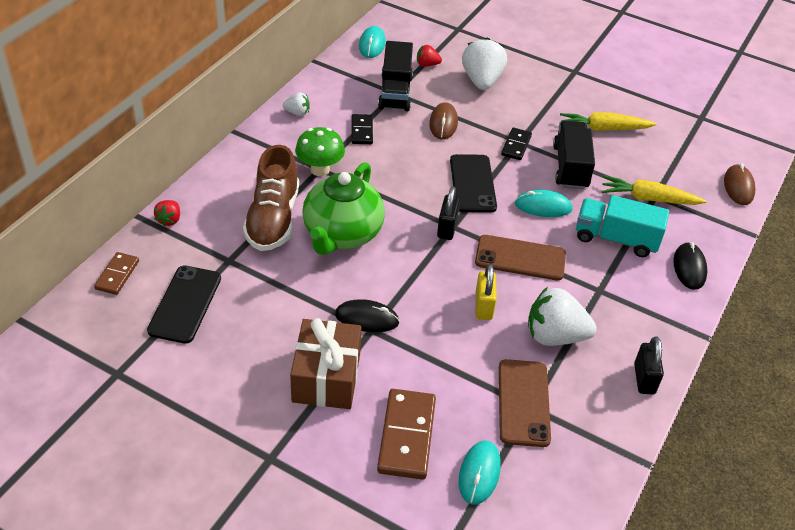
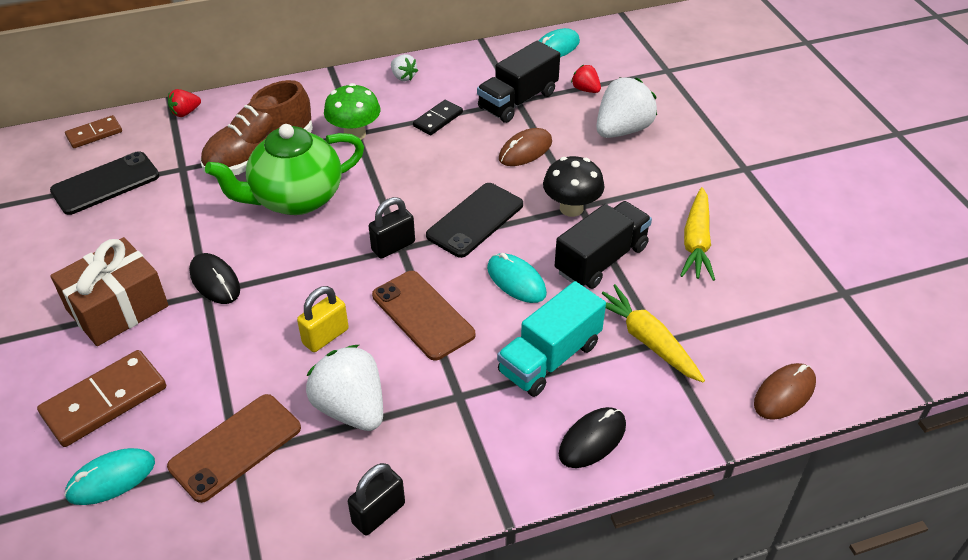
camera: 45 degrees right, 0 degrees up
(516, 145) = (571, 208): black domino -> black mushroom
(604, 129) = (696, 242): yellow carrot -> yellow carrot turned 120 degrees counterclockwise
(616, 239) = (550, 358): turquoise truck -> turquoise truck turned 105 degrees counterclockwise

